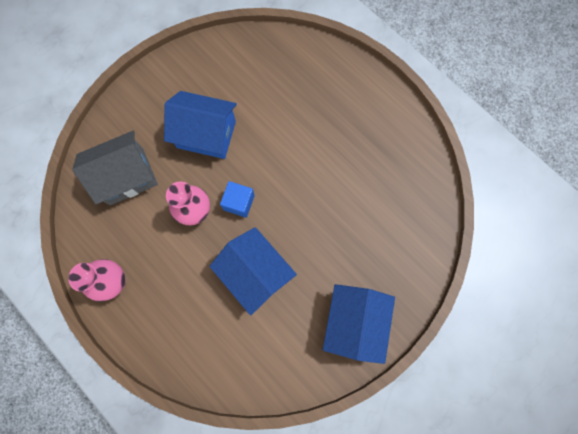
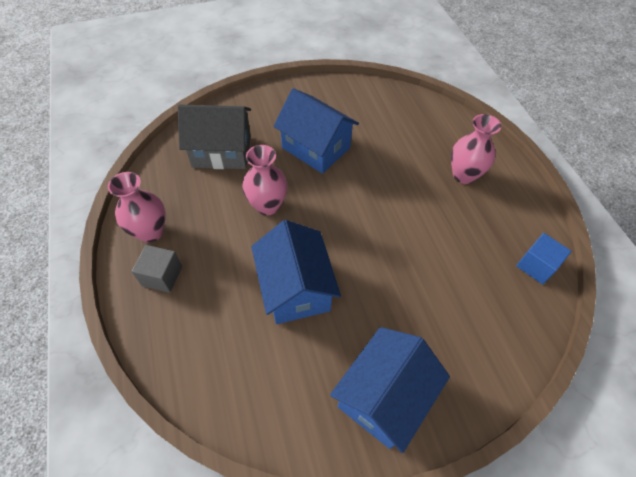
camera: 25 degrees right, 20 degrees down
(148, 314) = (162, 276): none -> grey cube
(239, 202) = (315, 216): blue cube -> blue cube (536, 266)
(340, 106) = (463, 175): none -> pink vase

